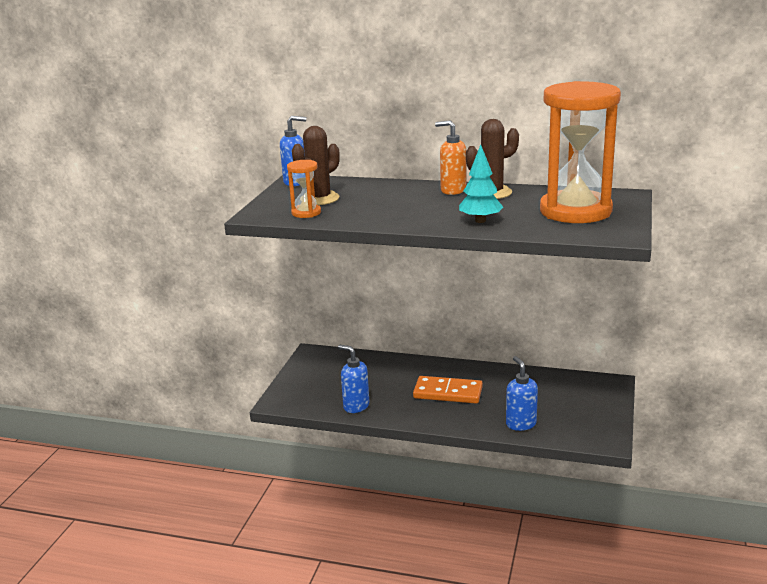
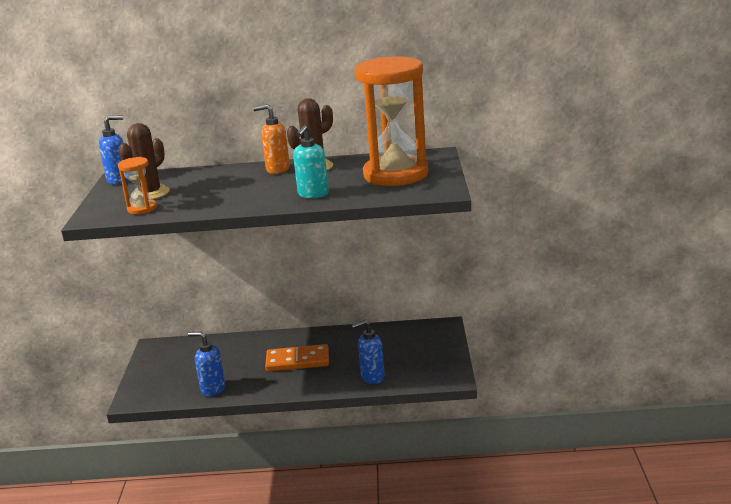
camera: 15 degrees left, 0 degrees up
(480, 221) = (313, 194): turquoise tree -> turquoise soap dispenser
(520, 424) = (372, 377): blue soap dispenser -> blue soap dispenser turned 75 degrees counterclockwise

